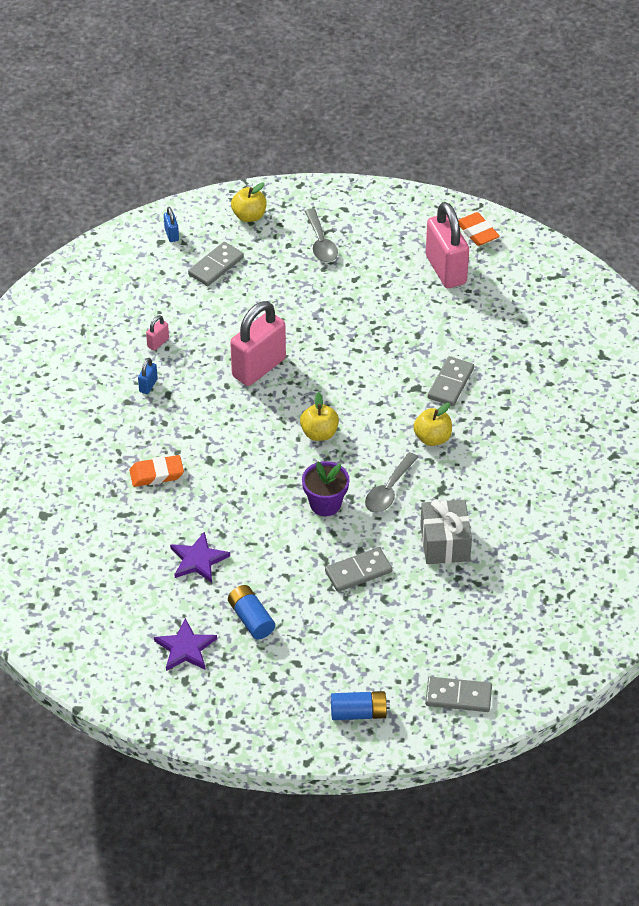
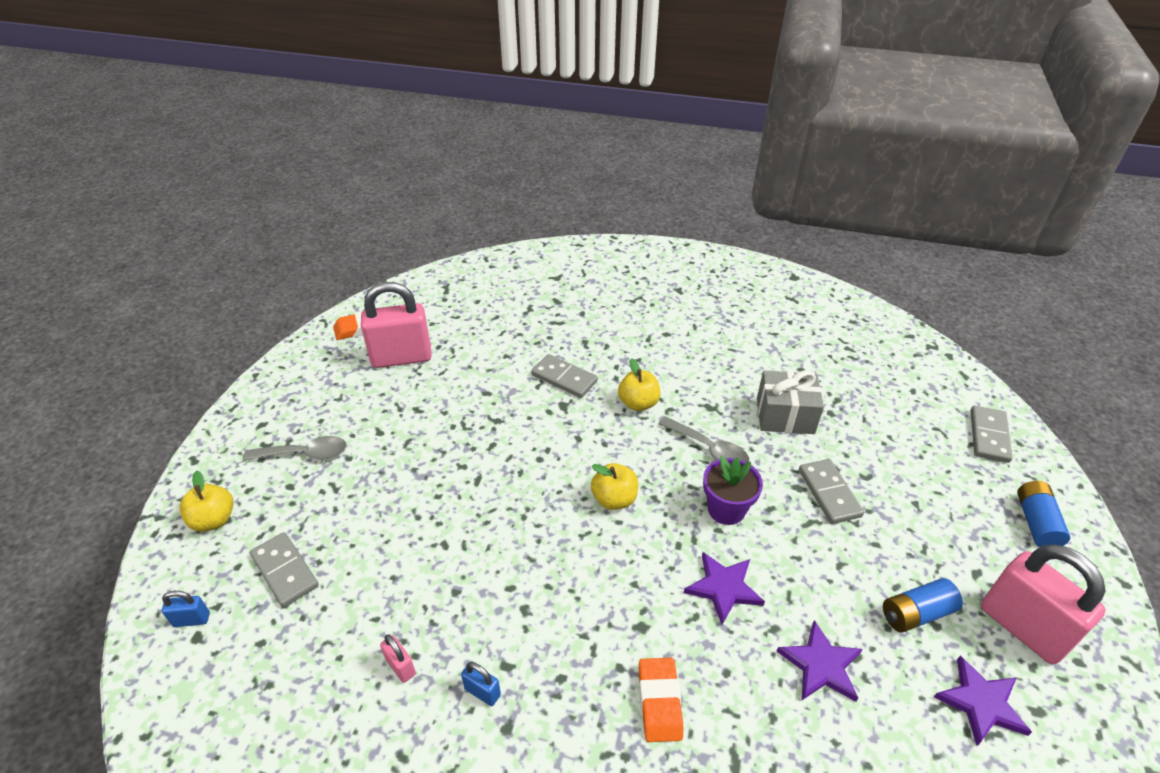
camera: 80 degrees left, 5 degrees down
(250, 504) = (723, 588): none -> purple star
(259, 367) = (489, 546): pink padlock -> pink padlock (1022, 627)

